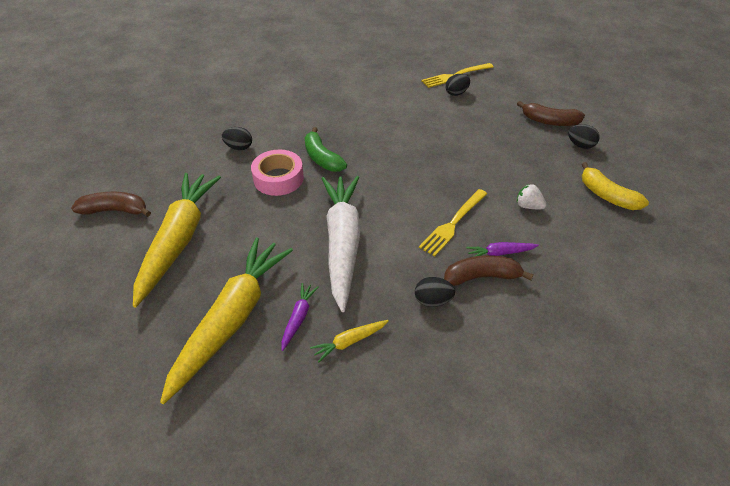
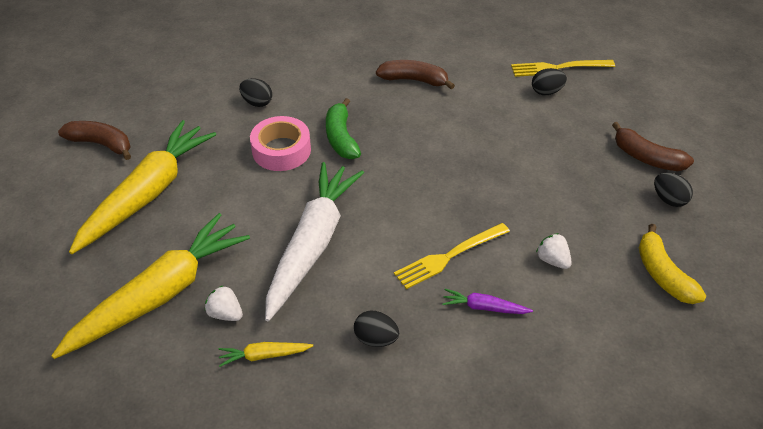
camera: 20 degrees right, 0 degrees up
(298, 318) = (225, 314): purple carrot -> white strawberry
(482, 276) = (447, 328): brown banana -> brown banana (414, 80)

